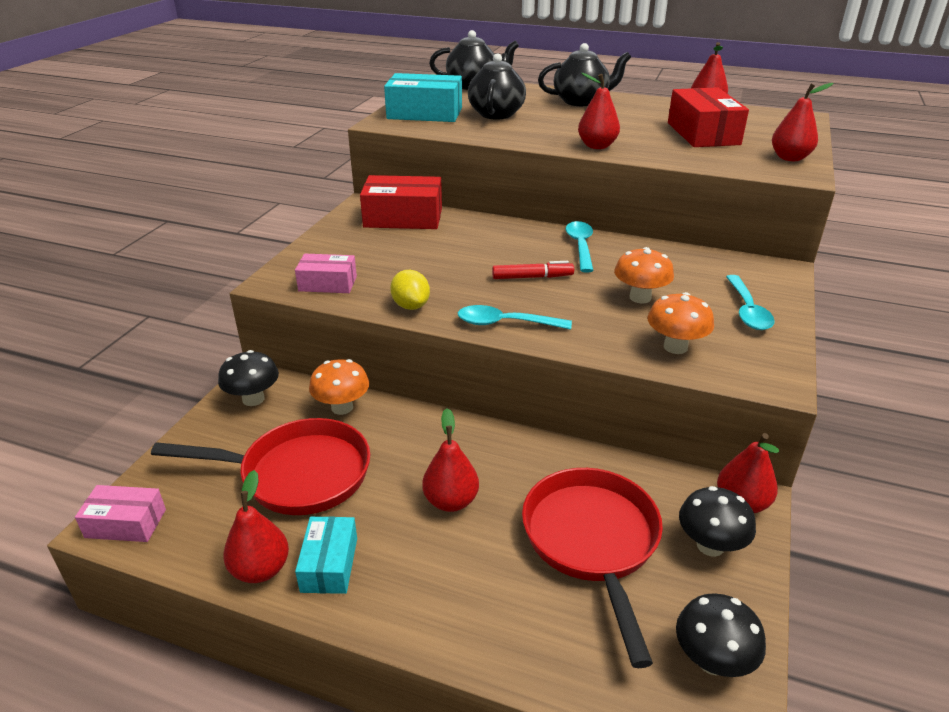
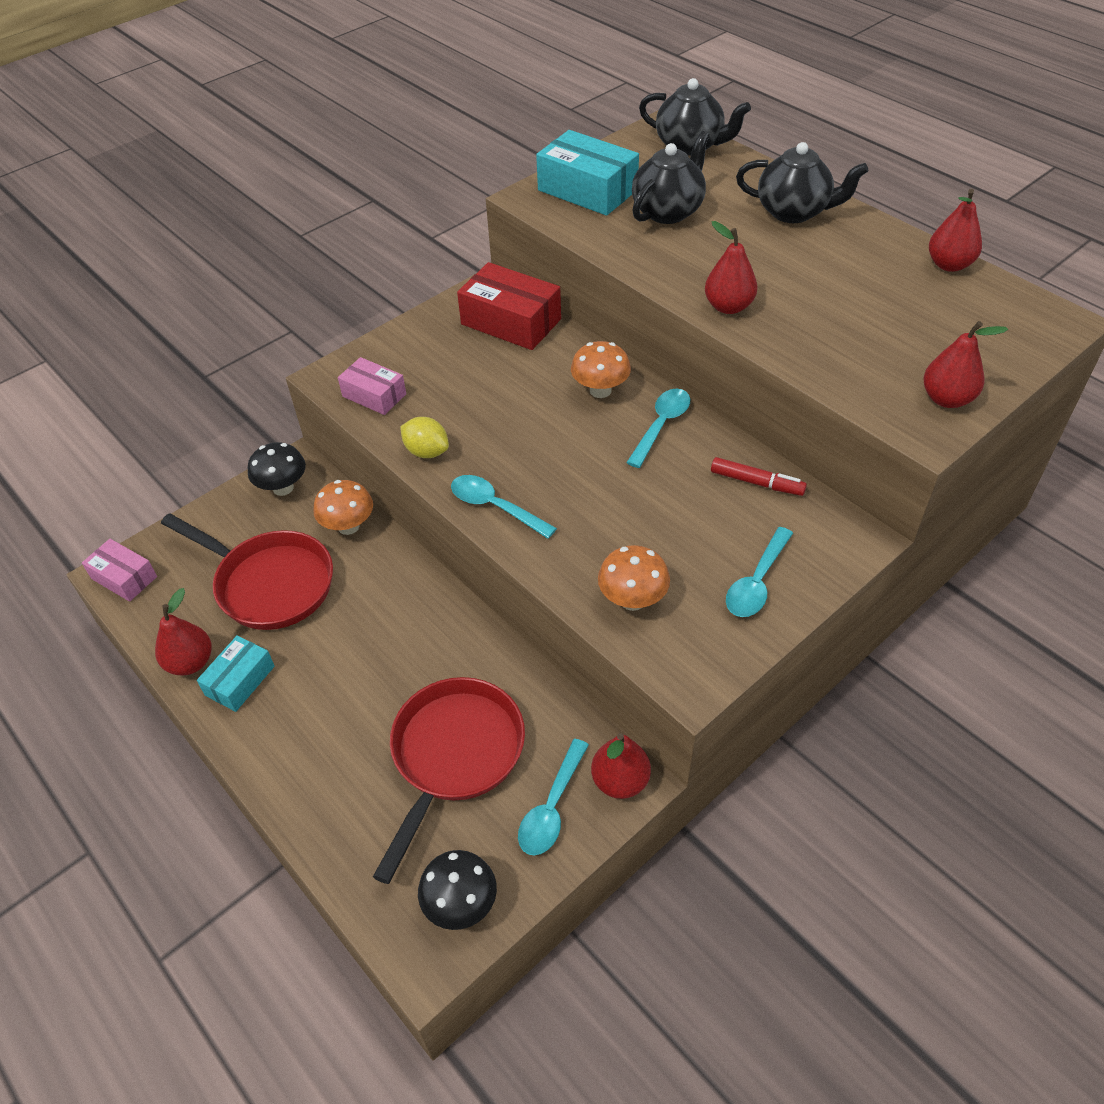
camera: 30 degrees right, 15 degrees up
(411, 306) = (427, 451): yellow lemon -> yellow lemon turned 60 degrees counterclockwise
(451, 501) = (370, 663): red pear -> none
(532, 277) = (572, 454): red marker -> red marker (757, 482)
(640, 297) = (658, 522): orange mushroom -> orange mushroom (600, 390)
(703, 133) = (885, 319): red box -> none
(710, 545) = (552, 807): black mushroom -> turquoise spoon

